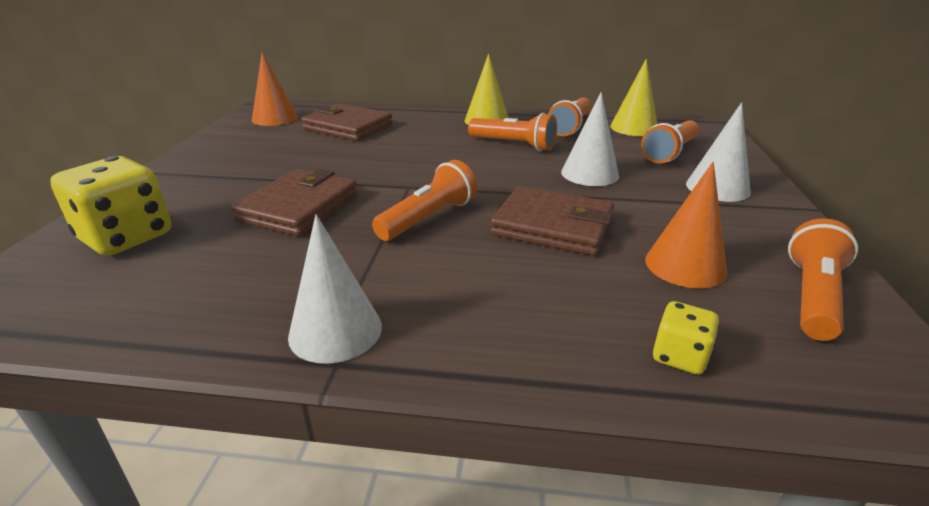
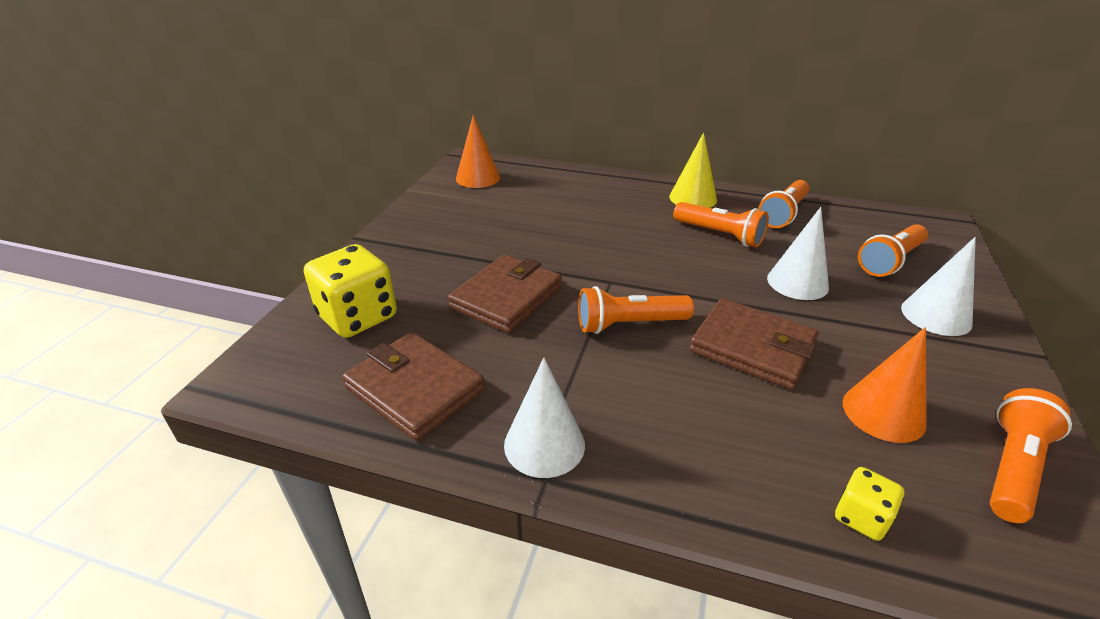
camera: 10 degrees right, 5 degrees up
(348, 127) = (550, 196): brown wallet -> brown wallet (414, 389)
(428, 218) = (629, 324): orange flashlight -> orange flashlight turned 150 degrees counterclockwise
(634, 128) = (854, 221): yellow cone -> none

